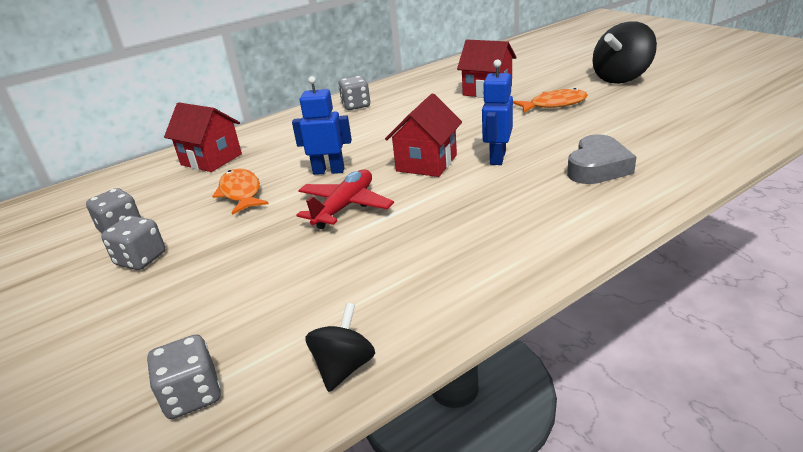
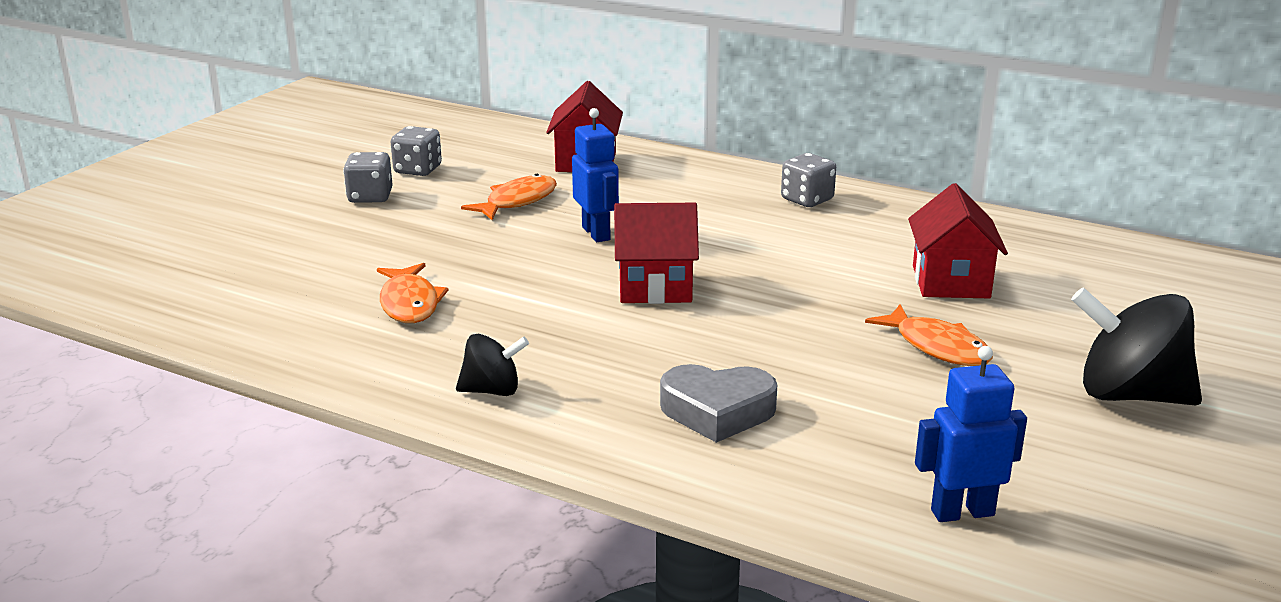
camera: 60 degrees right, 5 degrees down
(192, 395) = (194, 281): grey dice -> none
(344, 367) = (242, 333): black spinning top -> black spinning top (492, 390)
(345, 207) = (515, 264): red plane -> none
(366, 261) = (410, 303): none -> orange fish
(497, 158) = (701, 332): blue robot -> blue robot (962, 512)

